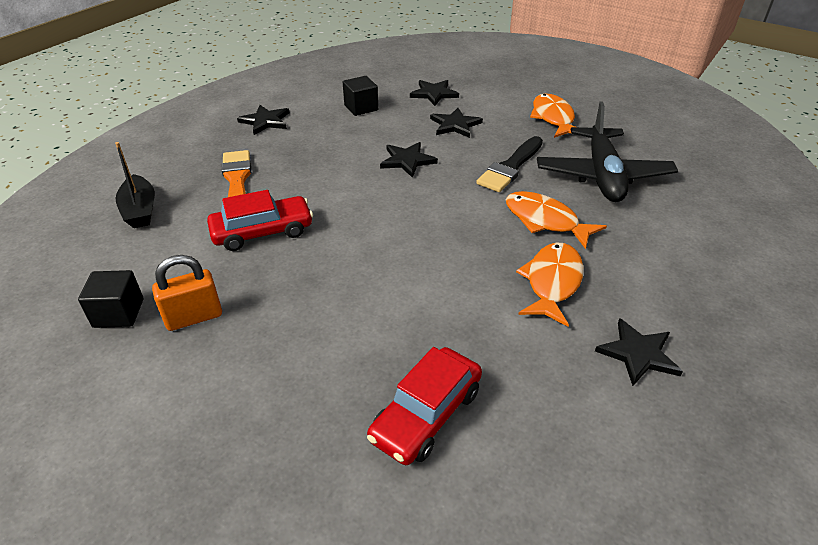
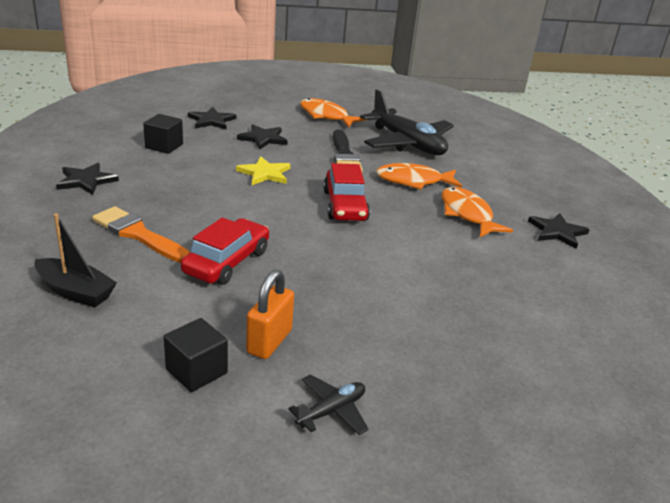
camera: 45 degrees left, 10 degrees down
(149, 404) = (331, 411): none -> black plane
(407, 160) = (264, 173): black star -> yellow star
(426, 414) = (508, 315): red car -> red car (345, 205)

